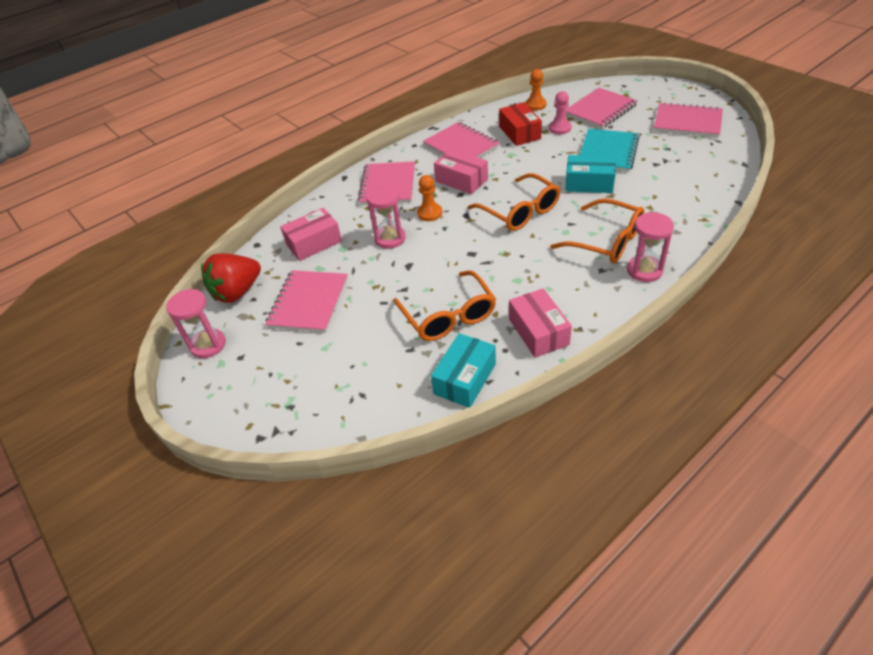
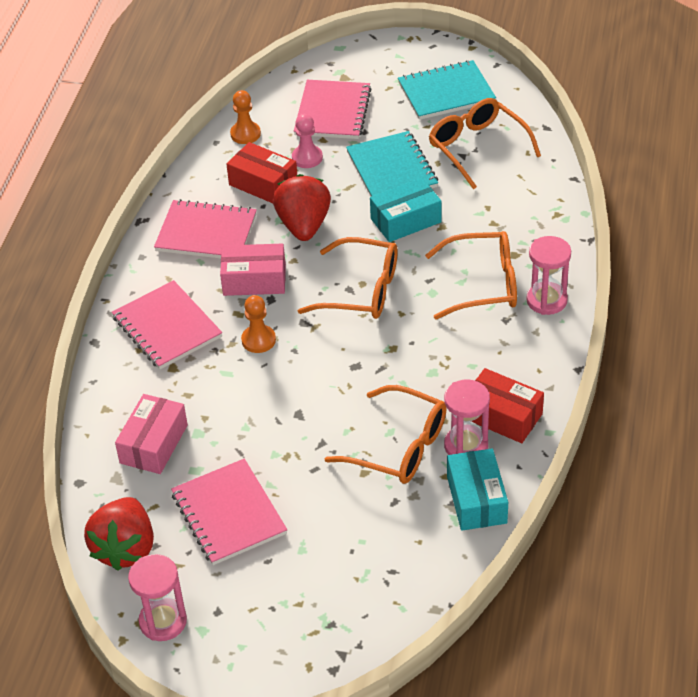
camera: 40 degrees left, 0 degrees up
(390, 239) = (243, 393): pink hourglass -> pink hourglass (466, 445)
(521, 163) = (303, 226): none -> red strawberry
(538, 332) = (502, 416): pink box -> red box
(680, 159) = (477, 148): none -> orange glasses
(687, 122) = (446, 92): pink notebook -> turquoise notebook

